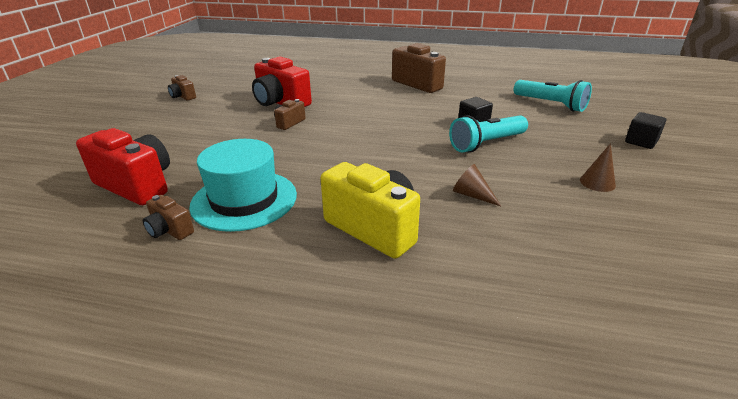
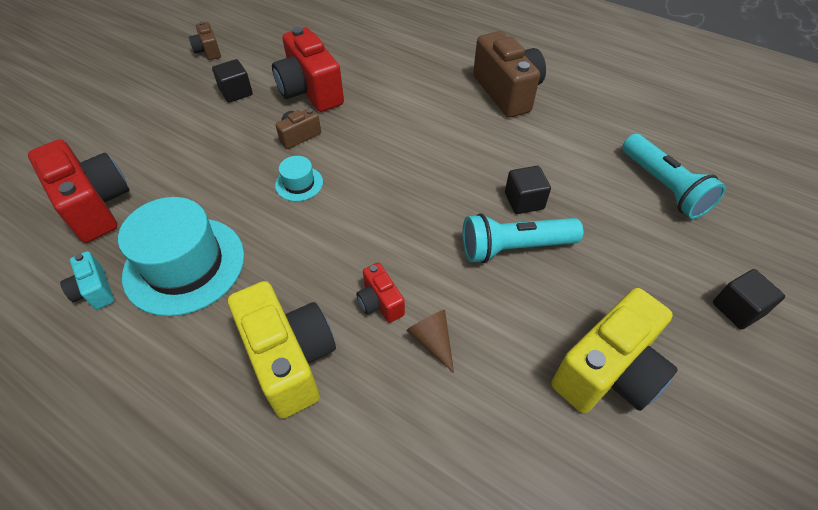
camera: 20 degrees right, 20 degrees up
(170, 230) = (95, 290): brown camera -> turquoise camera
(221, 111) = (236, 92): none -> black cube
(307, 144) = (299, 183): none -> turquoise hat
(418, 186) = (380, 302): none -> red camera
(597, 182) = (608, 372): brown cone -> yellow camera

